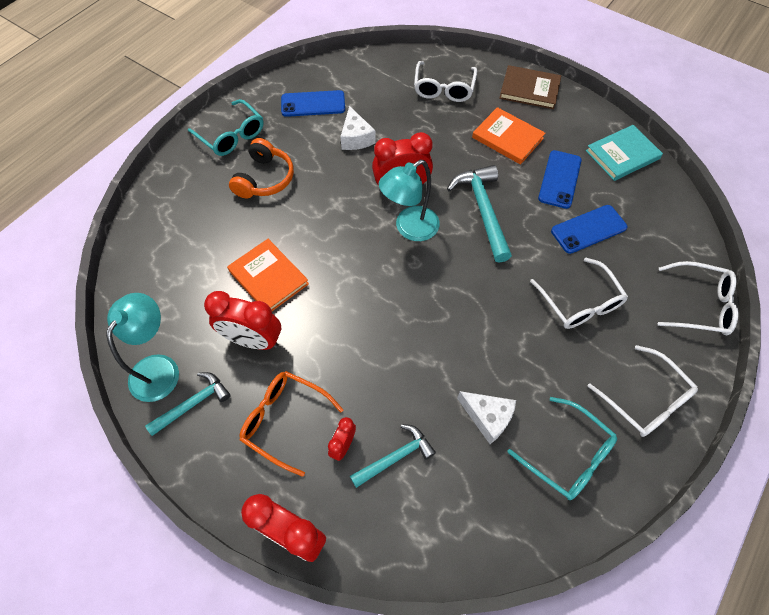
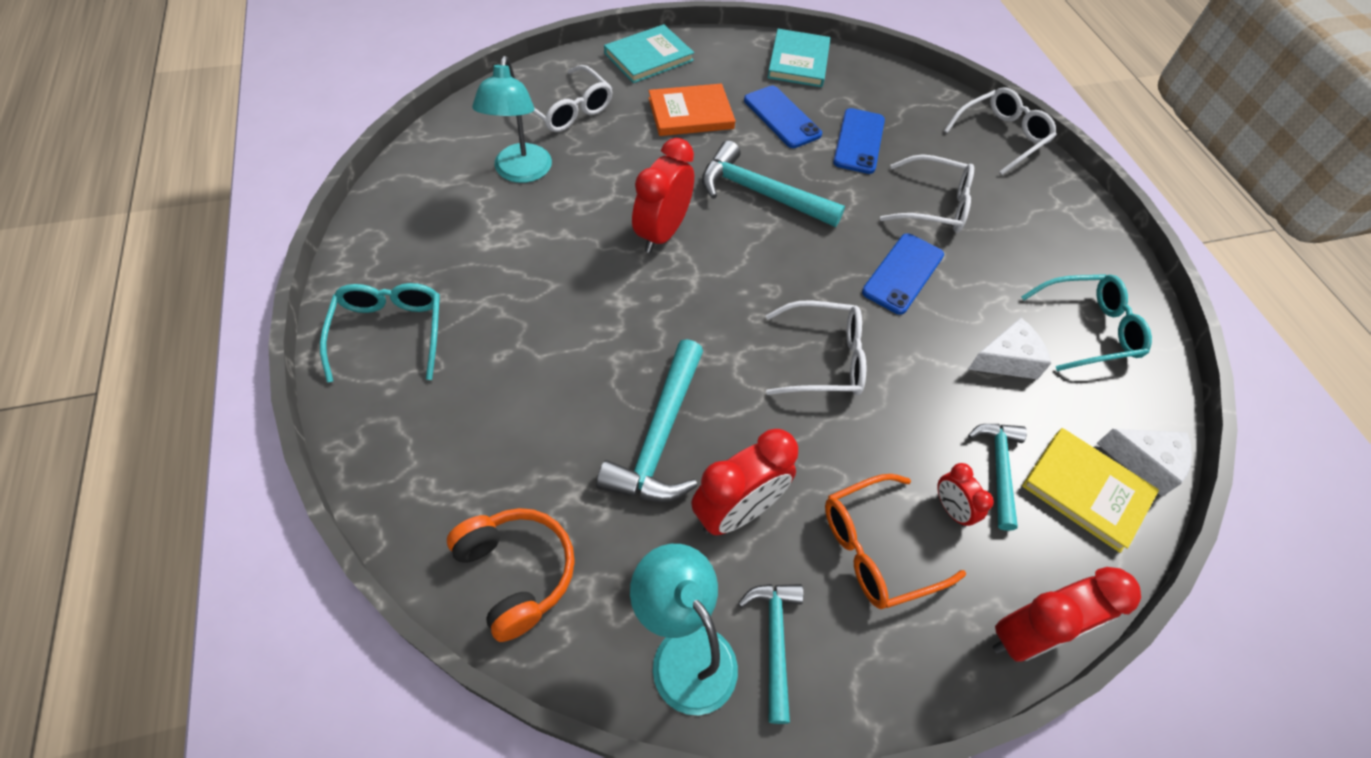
camera: 55 degrees left, 5 degrees down
(231, 135) = (389, 332): turquoise glasses -> turquoise glasses turned 90 degrees counterclockwise
(265, 179) = (503, 344): orange headphones -> orange headphones (516, 573)
(268, 277) = (659, 437): orange book -> turquoise hammer
(313, 104) = (444, 223): blue phone -> blue phone (903, 273)
(356, 138) = (545, 221): white cheese -> white cheese (1144, 463)
(409, 228) = (723, 263): turquoise lamp -> turquoise lamp (521, 172)
(425, 519) = (1086, 490): none -> yellow book
(529, 89) = (648, 57): brown book -> turquoise book
(645, 400) = (1068, 237): white glasses -> white glasses (824, 359)

